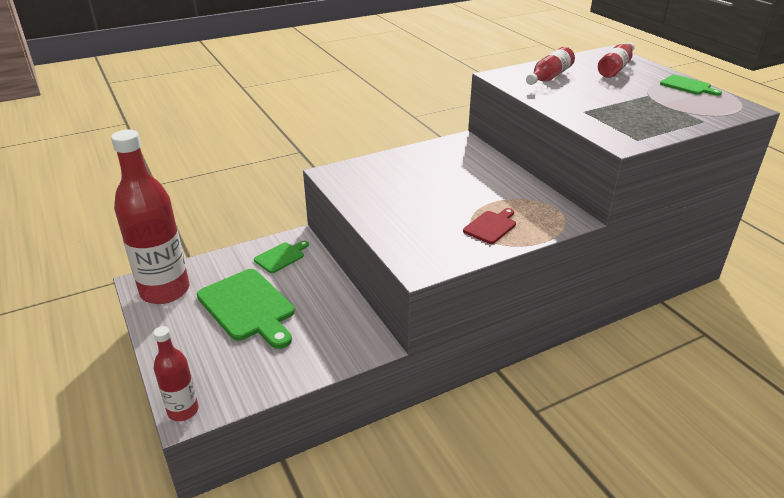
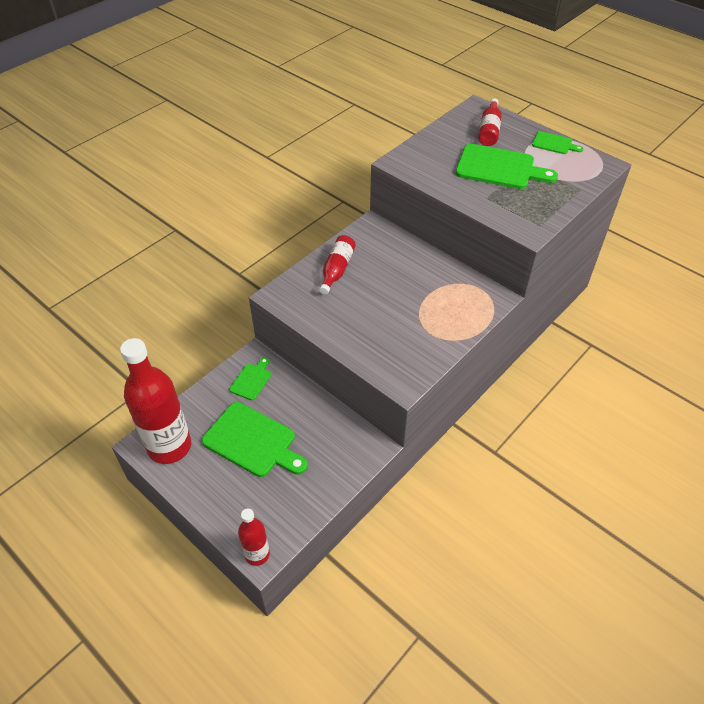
camera: 20 degrees left, 15 degrees up
(491, 226) = (439, 323): red cutting board -> none
(549, 77) = (439, 155): red bottle -> red bottle (337, 270)
(612, 93) = (499, 168): none -> green cutting board

